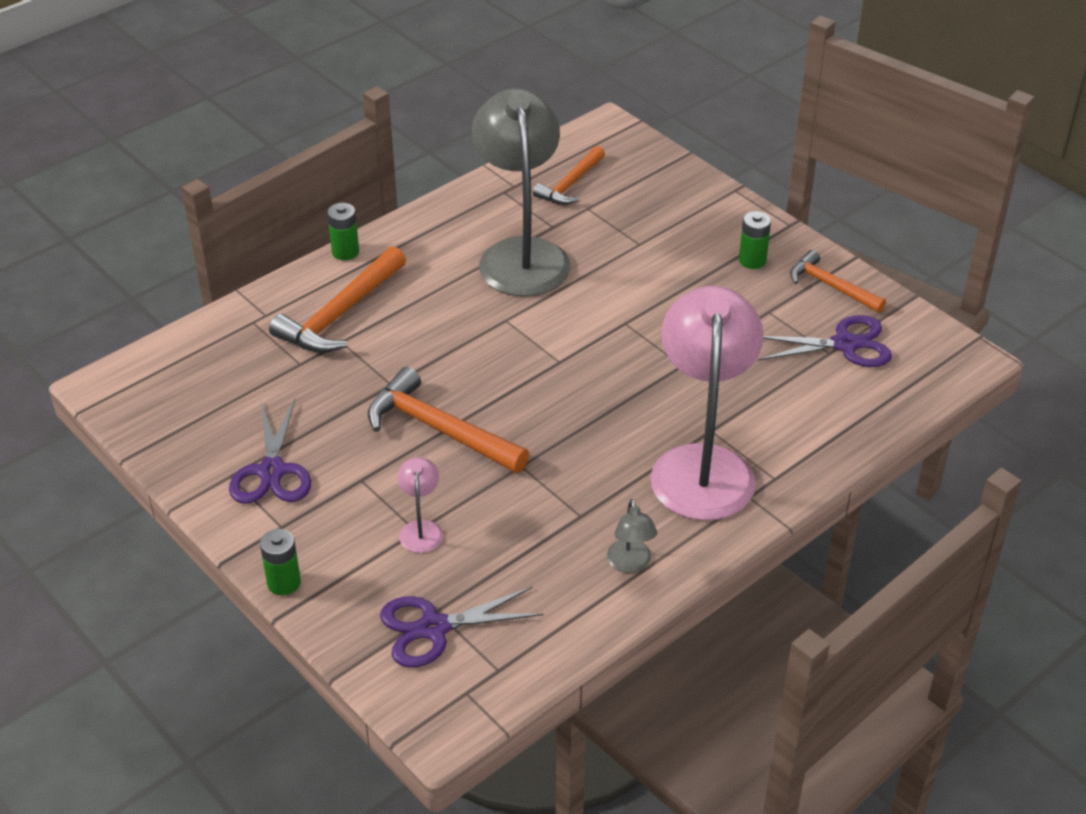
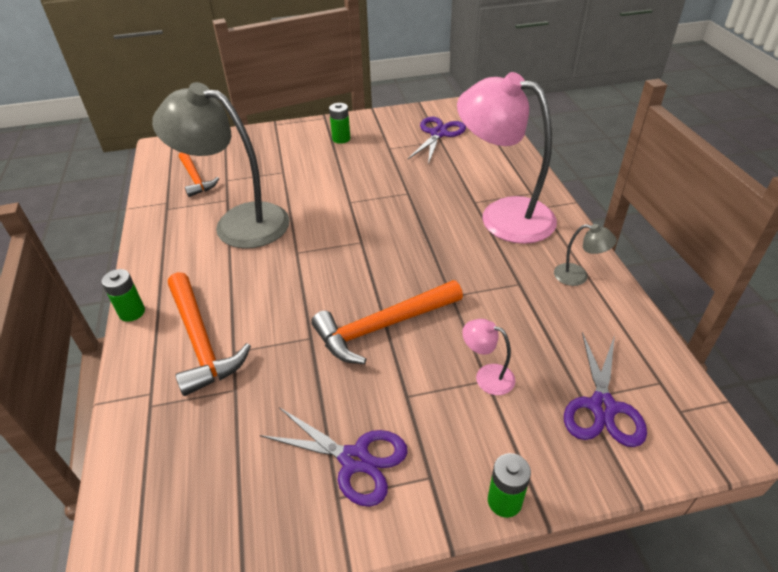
camera: 60 degrees left, 0 degrees up
(831, 286) = (387, 122): orange hammer -> none

